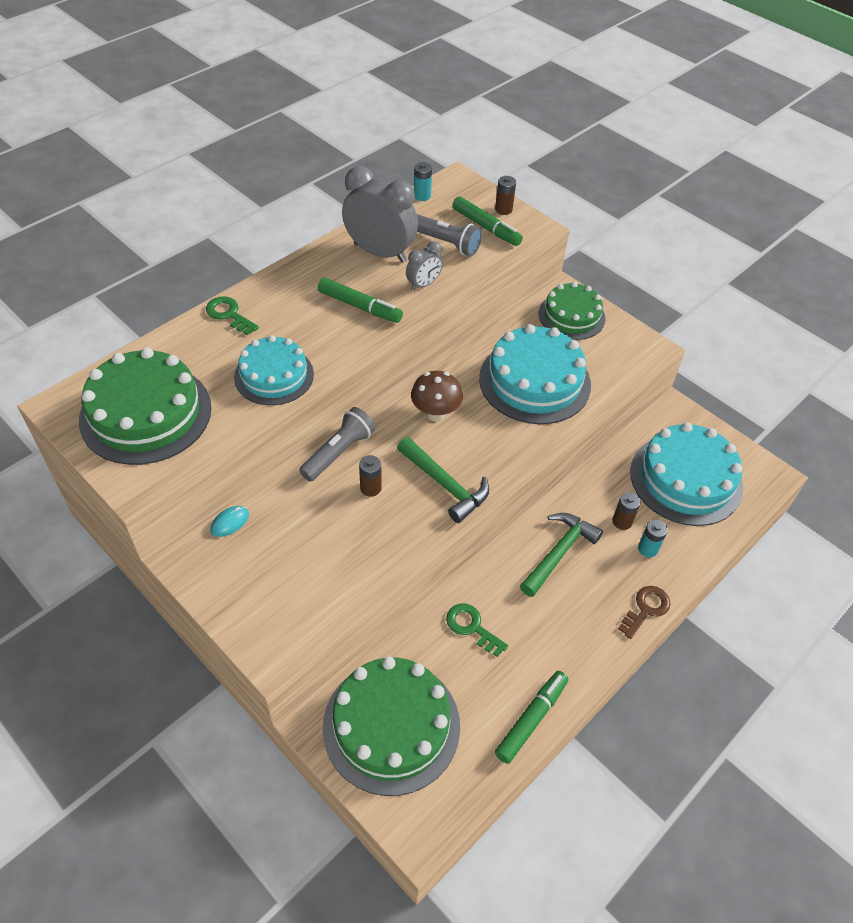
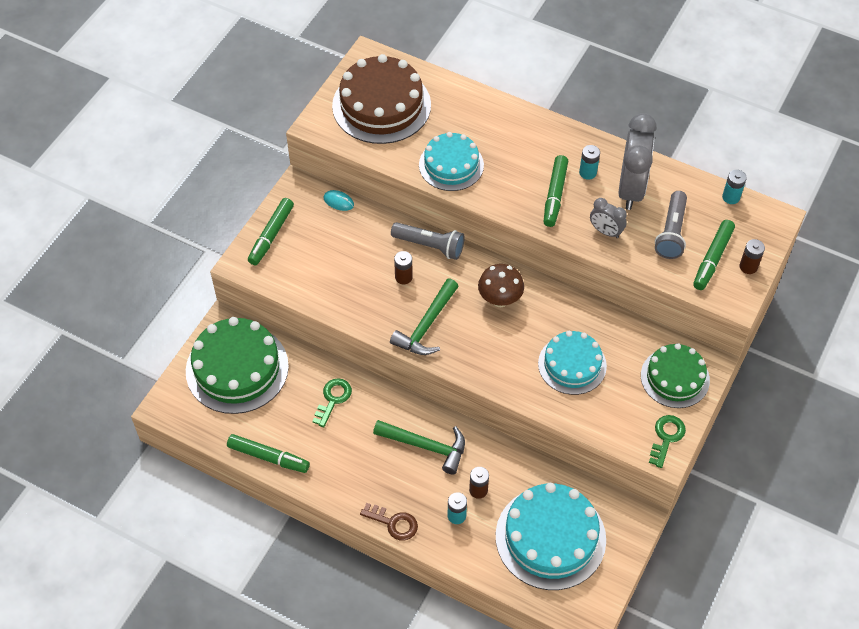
camera: 75 degrees right, 5 degrees up
(146, 413) = (381, 105): green cake -> brown cake
(229, 314) = (503, 115): green key -> green key (666, 437)
(244, 609) = (271, 235): none -> green marker
(343, 275) = (588, 172): none -> turquoise battery
(534, 381) = (572, 364): turquoise cake -> turquoise cake, size x0.64

